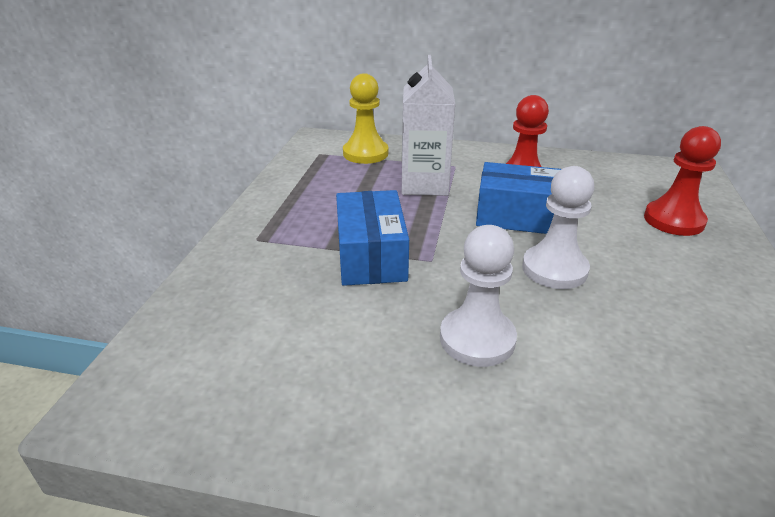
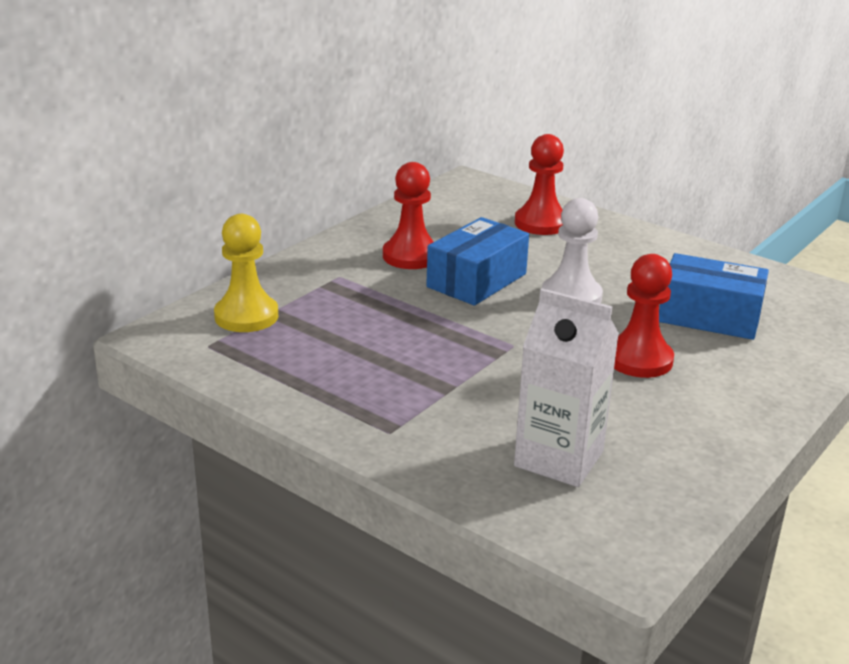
camera: 65 degrees left, 5 degrees down
(371, 255) = (481, 372): blue box -> blue box (709, 316)
(424, 184) = (365, 305): white carton -> white carton (559, 459)
(477, 339) = (639, 359): white pawn -> red pawn

